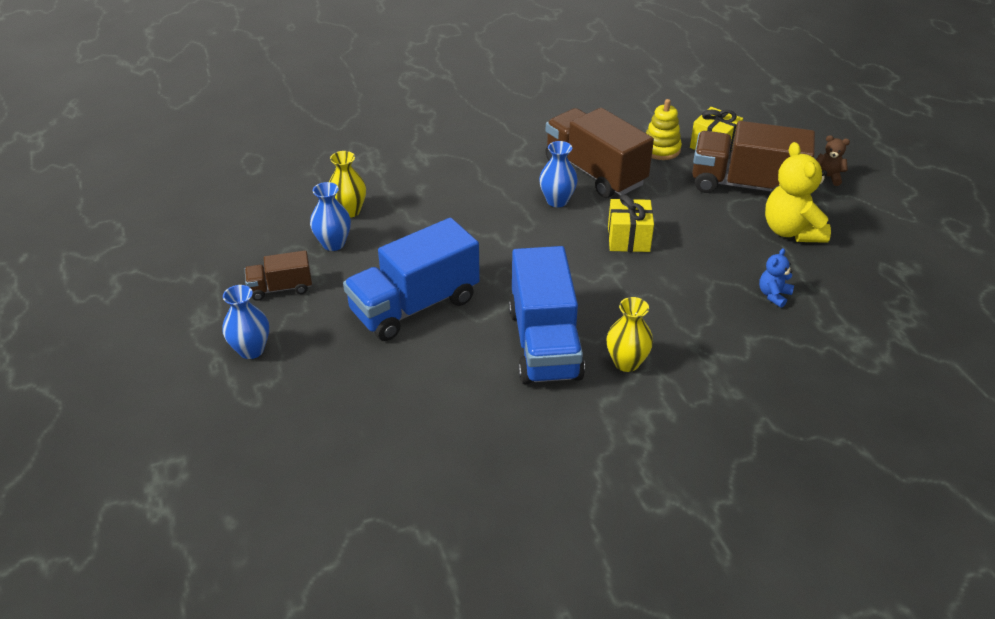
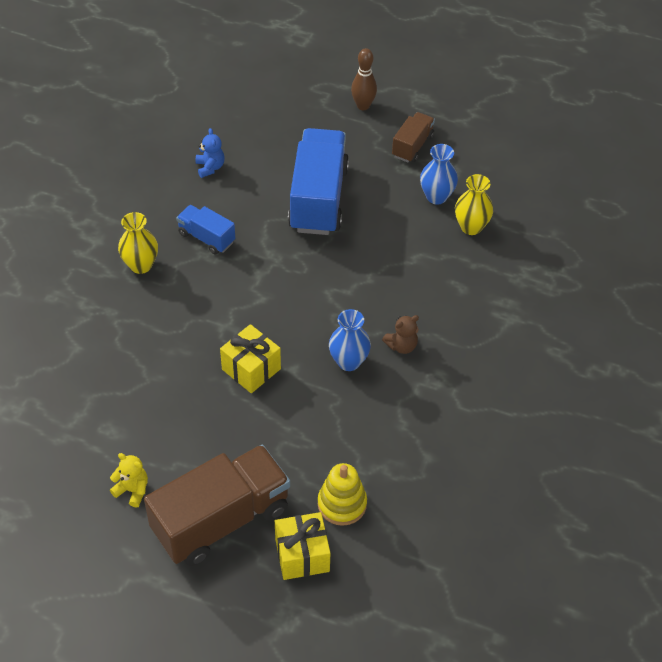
camera: 130 degrees right, 10 degrees up
(251, 350) = (363, 106): blue vase -> brown bowling pin
(544, 343) = (206, 238): blue truck -> blue truck, size x0.51
(594, 172) = (360, 420): brown truck -> none
(773, 295) = (91, 403): blue teddy bear -> blue teddy bear (210, 167)
(791, 231) = (132, 490): yellow teddy bear -> yellow teddy bear, size x0.51
(827, 177) = (158, 602): brown teddy bear -> brown teddy bear (401, 346)

